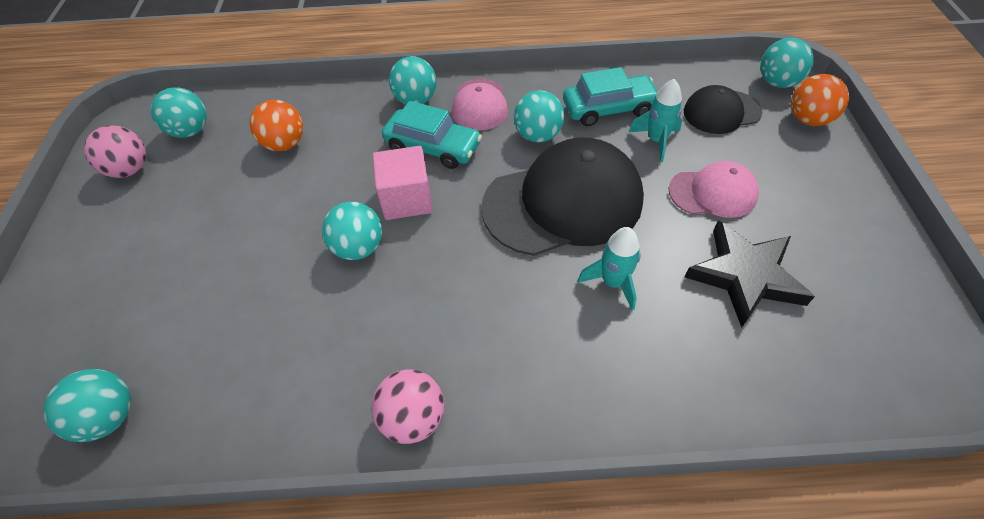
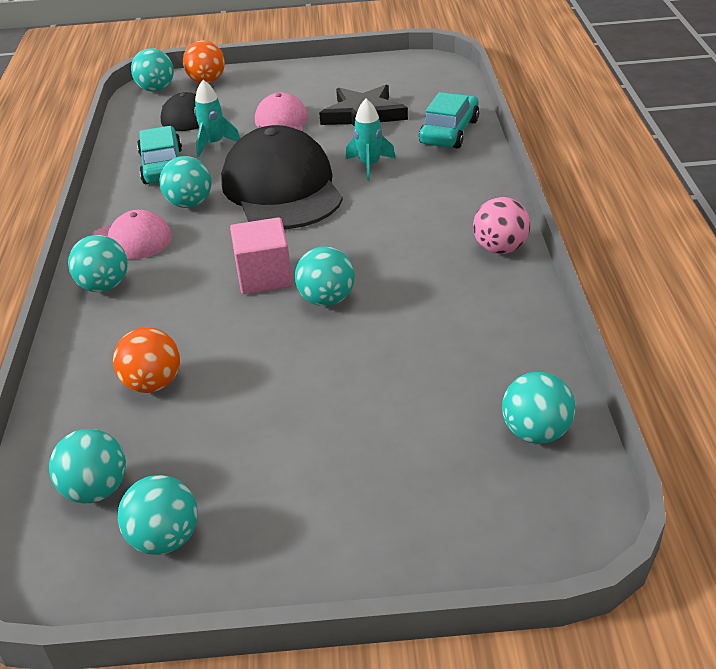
camera: 90 degrees left, 15 degrees down
(130, 169) = (165, 539): pink ball -> turquoise ball
(433, 147) = (189, 266): turquoise car -> turquoise car (449, 132)

